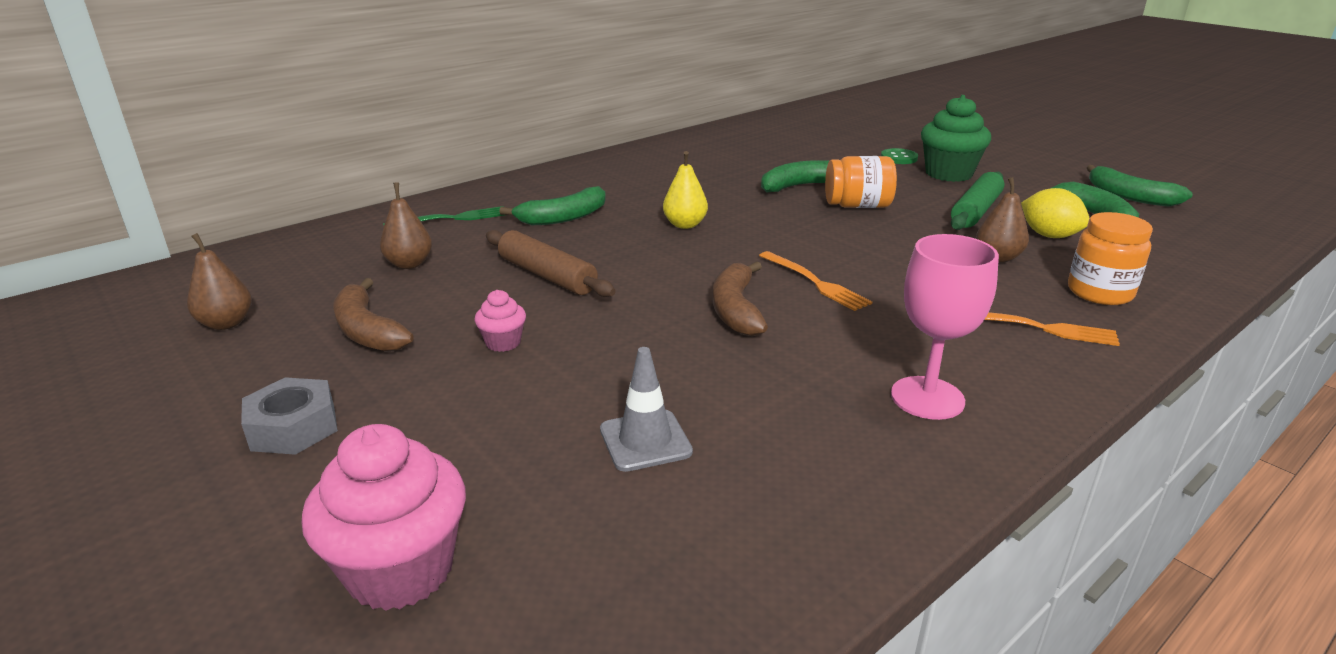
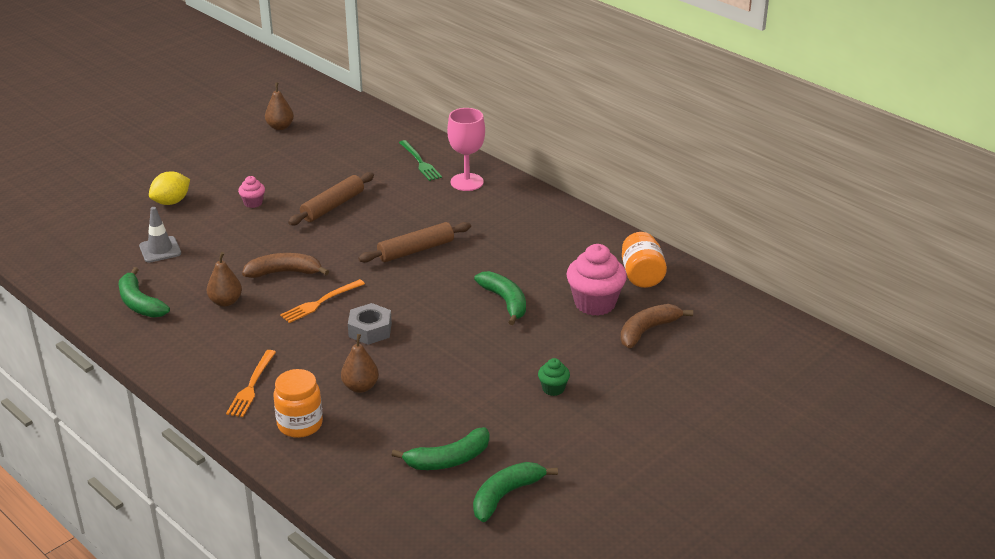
camera: 85 degrees right, 5 degrees up
(293, 427) = (186, 165): grey nut -> grey nut (370, 330)
(367, 331) = (269, 164): brown banana -> brown banana (647, 331)
(401, 570) = (94, 205): pink cupcake -> pink cupcake (595, 303)
(409, 264) = (349, 161): brown pear -> brown pear (226, 302)
(563, 218) = (425, 202): green banana -> green banana (140, 303)
(685, 225) = (416, 250): yellow pear -> brown rolling pin
(857, 206) = (462, 329): orange jar -> orange jar (642, 275)
(899, 158) = (595, 363): green button -> none
(927, 398) = (181, 332): pink goblet -> pink goblet (467, 182)
(948, 174) = (553, 389): green cupcake -> green cupcake, size x0.49
(976, 211) = (456, 391): green rolling pin -> none
(1049, 235) = (404, 422): yellow lemon -> yellow lemon (171, 202)

